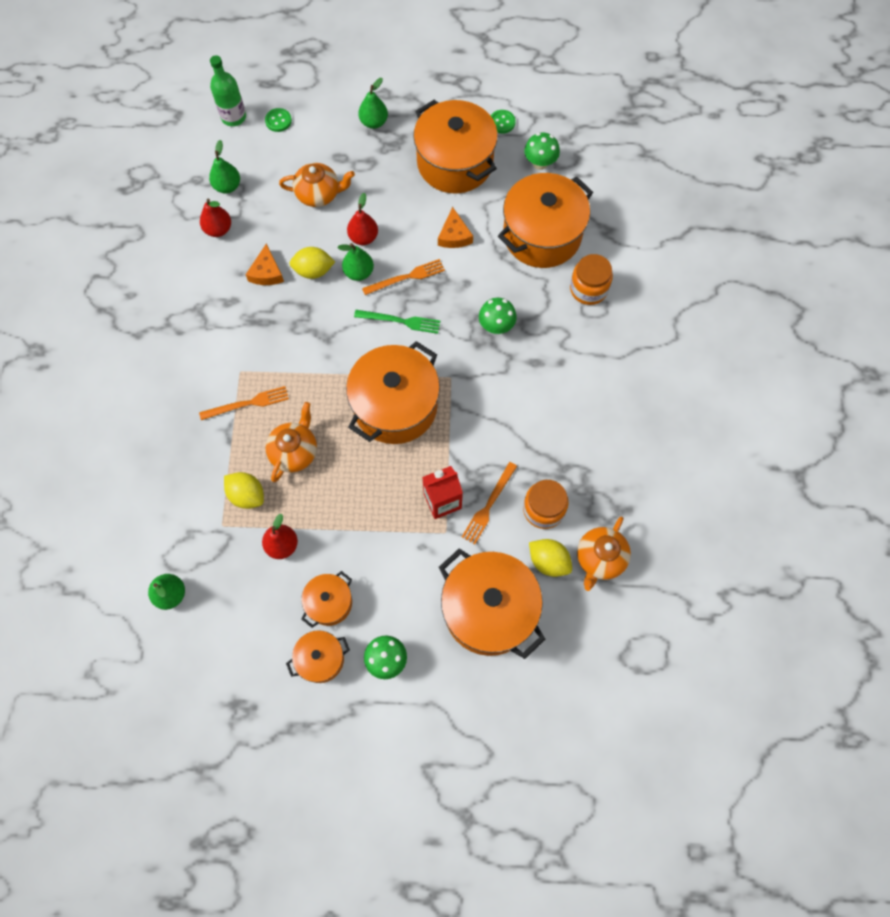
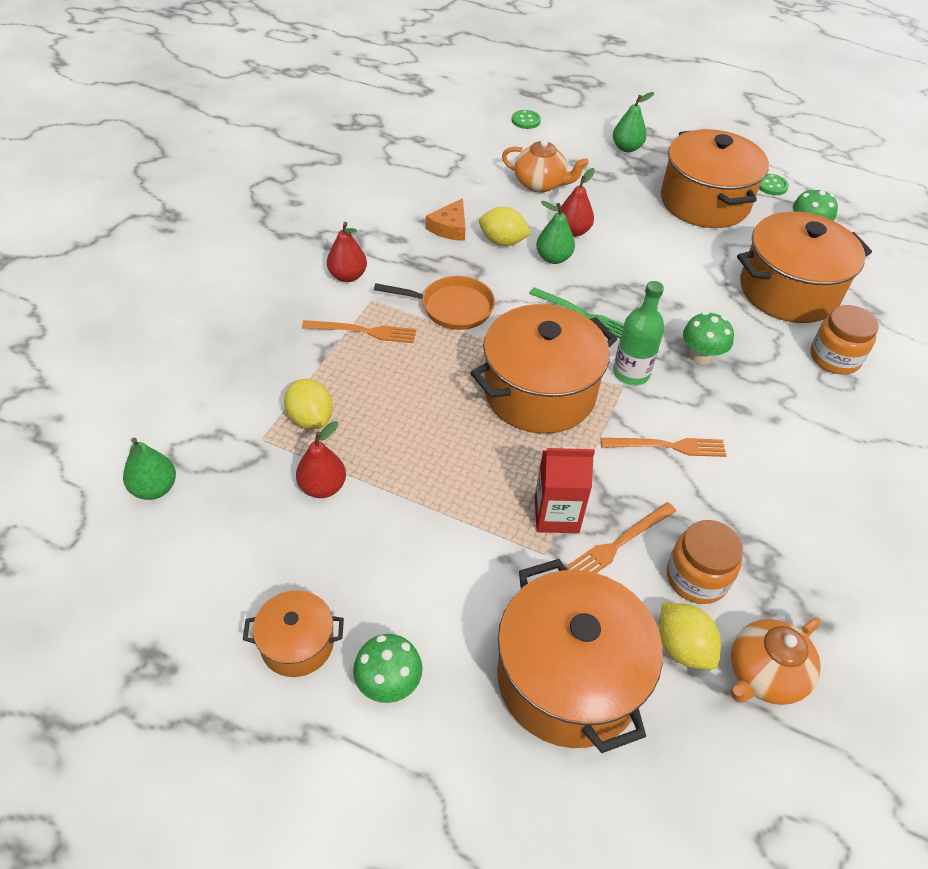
camera: 20 degrees right, 20 degrees down
(218, 229) = (418, 180): red pear -> red pear (348, 276)
(227, 186) = (446, 152): green pear -> none
(233, 117) = (481, 106): green bottle -> green bottle (631, 373)
(294, 451) = (392, 395): orange teapot -> none
(302, 354) = (452, 307): none -> orange pan
(329, 603) = (346, 577): orange pot -> none
(406, 277) = (607, 278): orange fork -> orange fork (667, 446)
(454, 235) = (680, 260): orange cheese -> none

